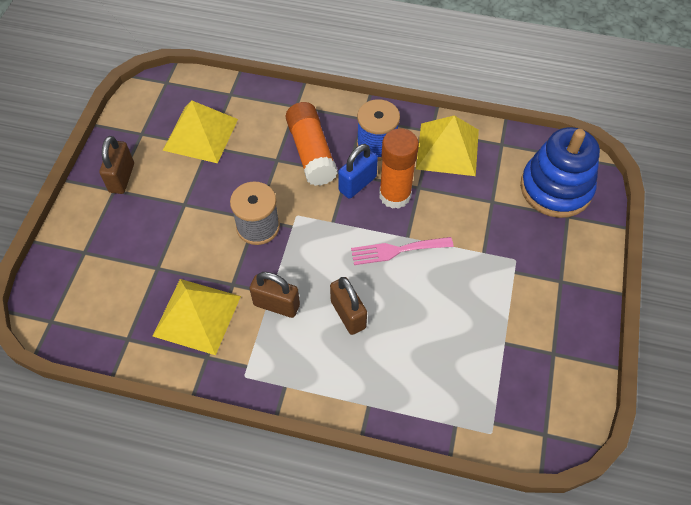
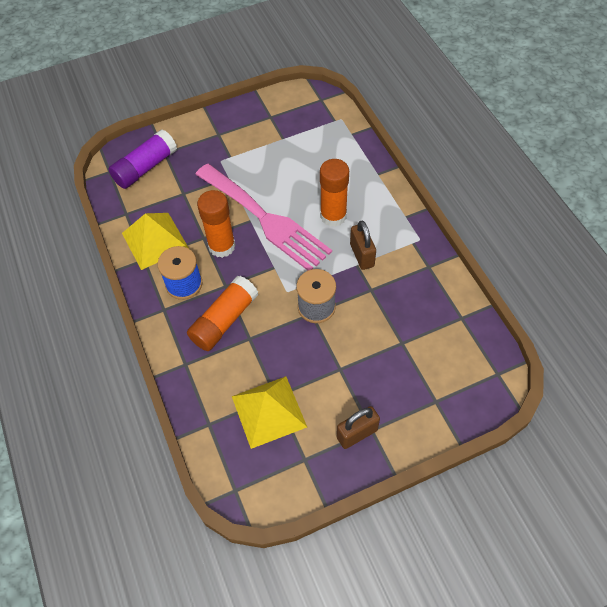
camera: 125 degrees left, 0 degrees up
(197, 316) = (410, 291): yellow pyramid -> none
(348, 314) = (333, 216): brown padlock -> orange glue stick
(357, 184) = (230, 273): blue padlock -> none
(397, 250) = (265, 219): pink fork -> pink fork, size x2.11
(555, 188) = (145, 167): blue stacking toy -> purple glue stick

